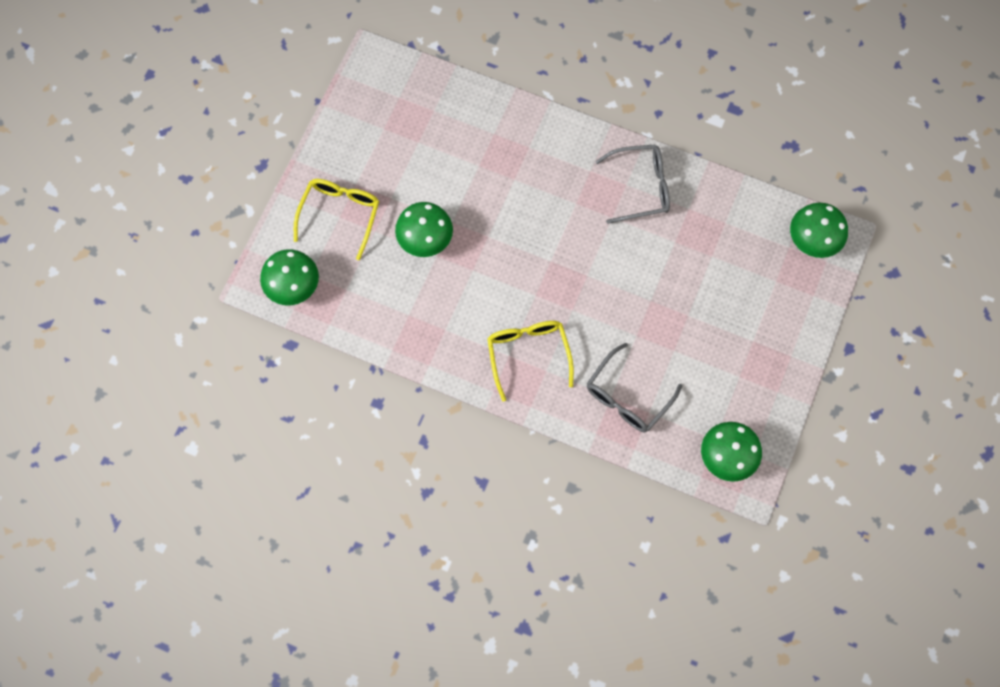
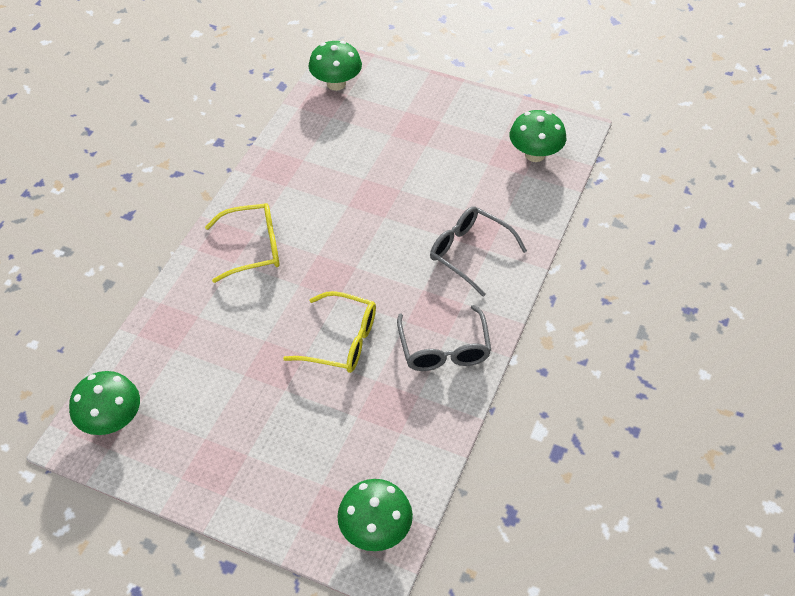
camera: 90 degrees right, 20 degrees down
(340, 215) = (407, 111): yellow glasses -> yellow glasses (341, 341)
(425, 240) = (381, 170): green mushroom -> green mushroom (535, 154)
(627, 396) = (196, 330): grey glasses -> grey glasses (469, 253)

